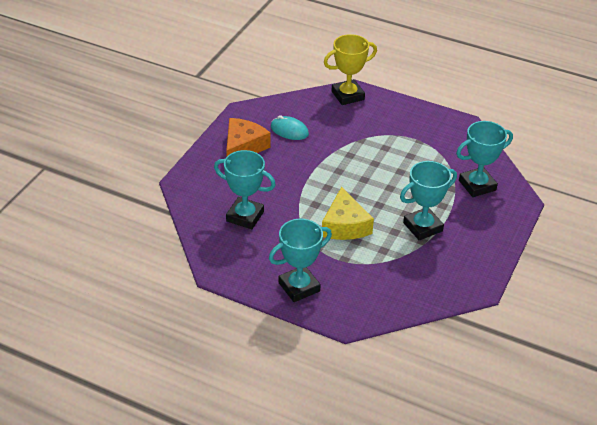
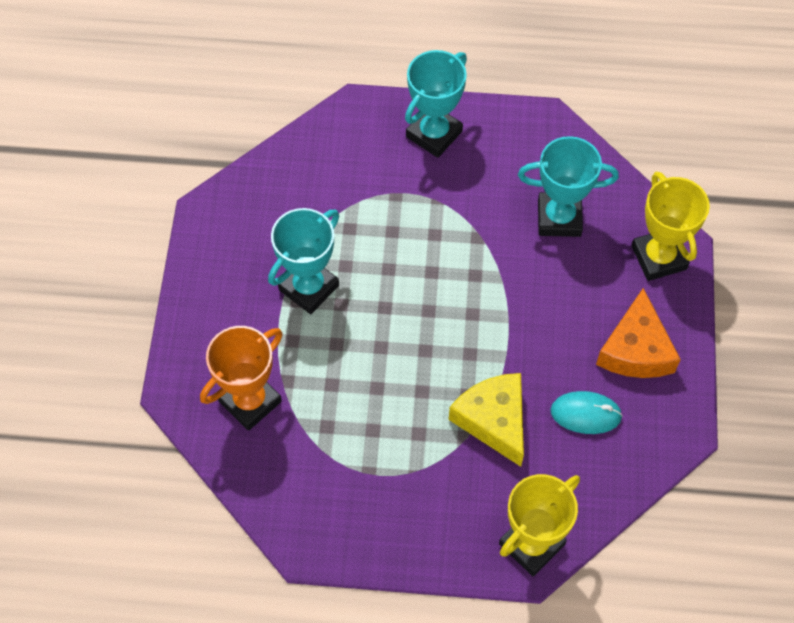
camera: 160 degrees right, 20 degrees up
(199, 181) = (659, 257): none -> yellow trophy
(344, 225) = (418, 251): yellow cheese -> yellow cheese (494, 420)
(477, 185) = (250, 401): turquoise trophy -> orange trophy

